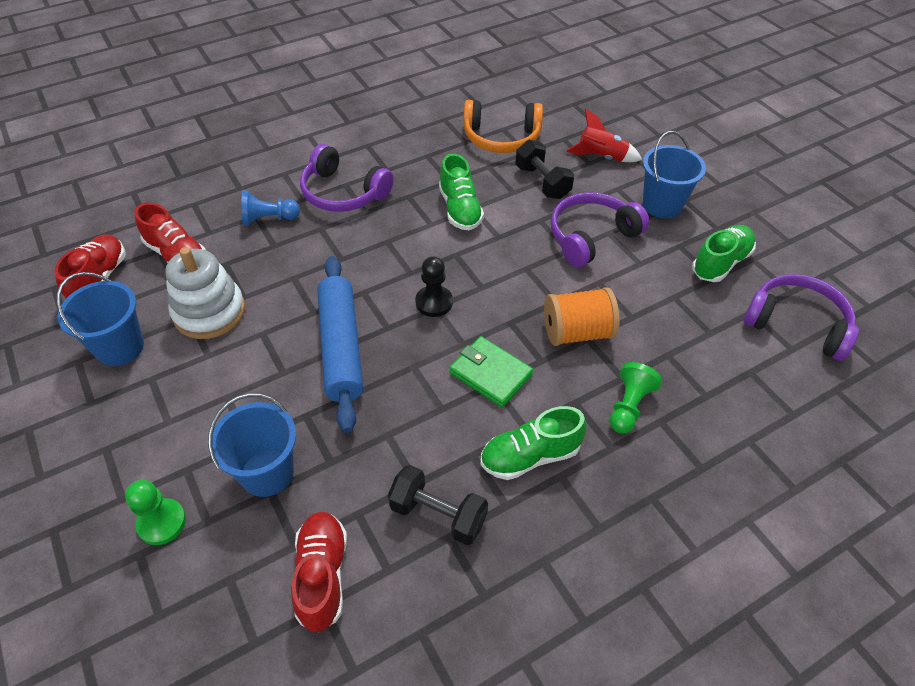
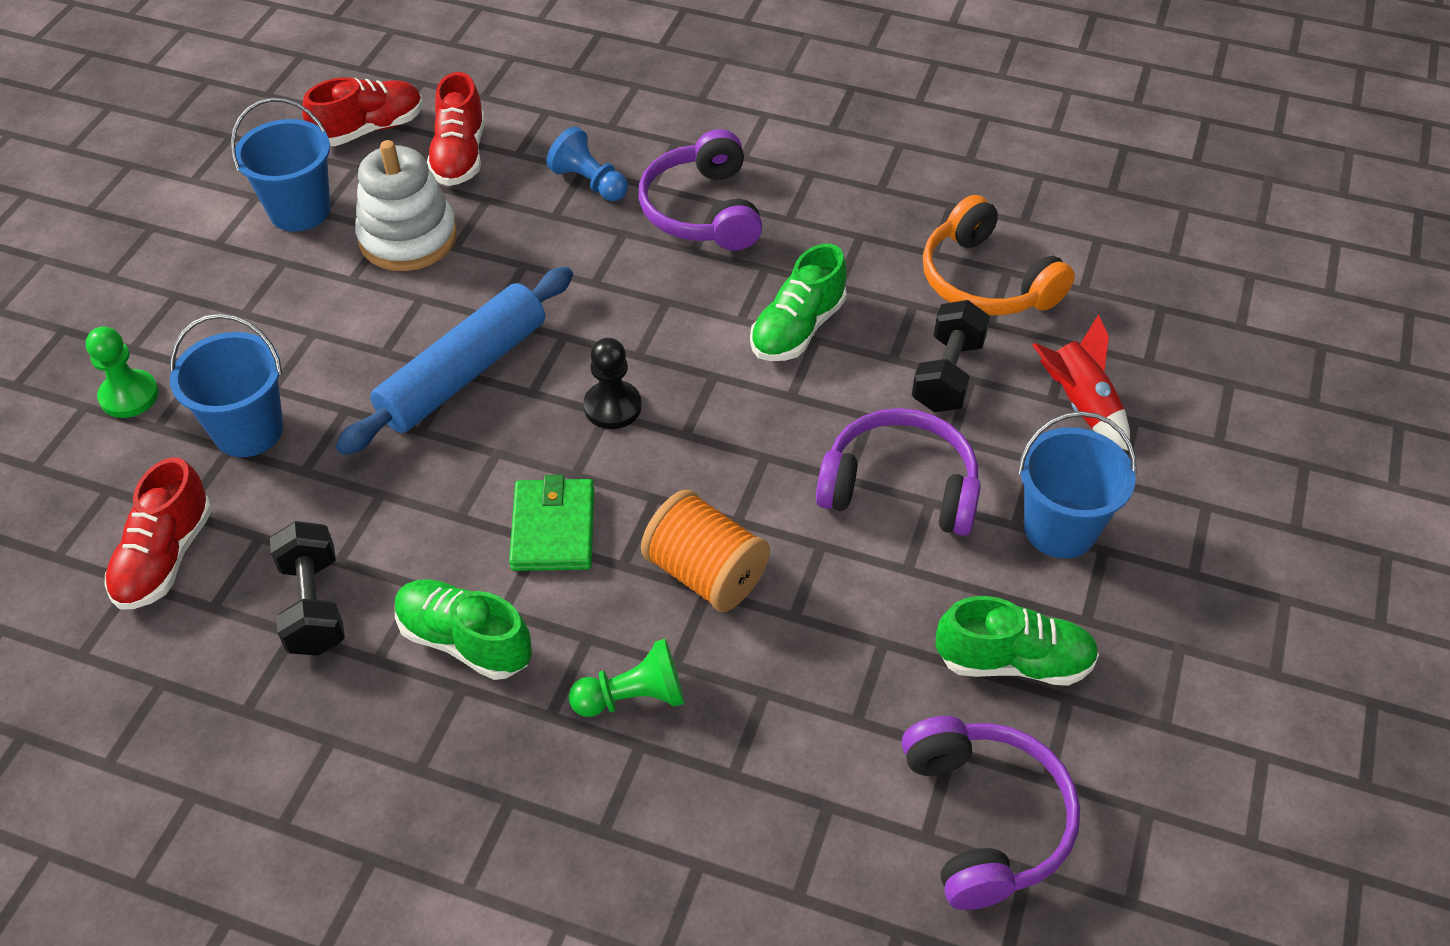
camera: 50 degrees right, 0 degrees up
(322, 575) = (165, 557): red shoe -> red shoe turned 150 degrees clockwise

